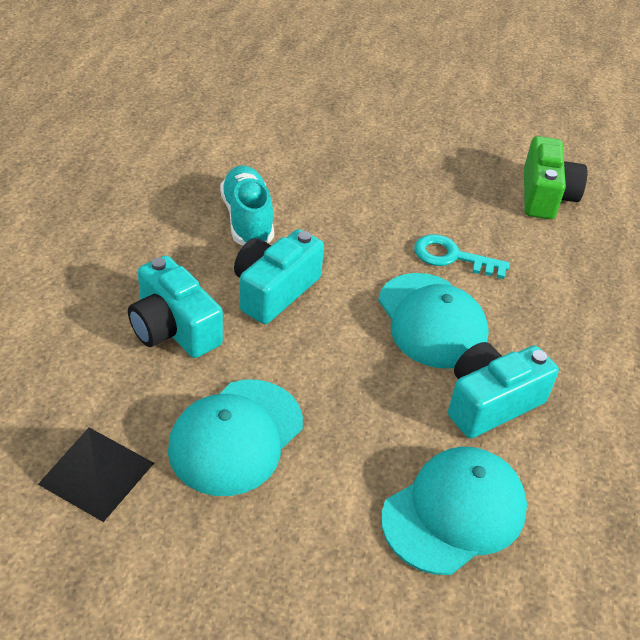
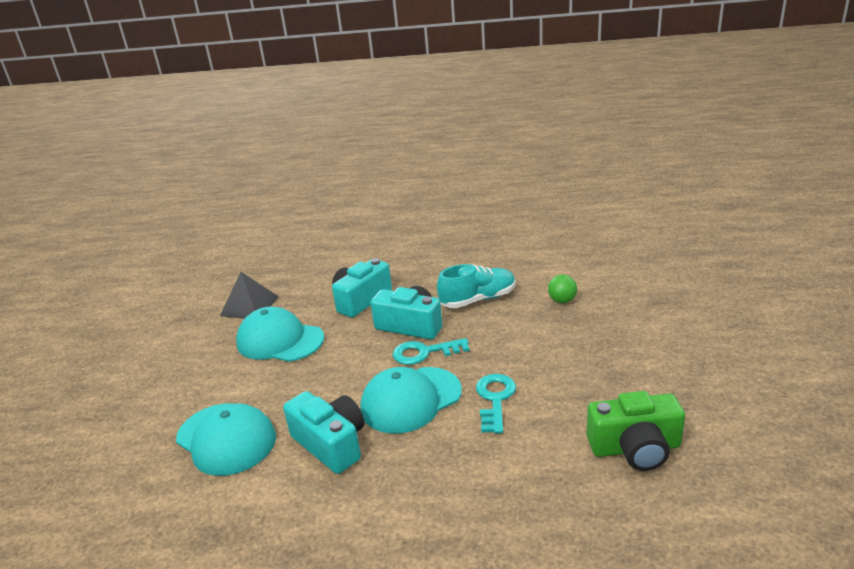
camera: 85 degrees right, 15 degrees down
(291, 160) = (562, 301): none -> green ball
(342, 291) = (424, 353): none -> turquoise key

